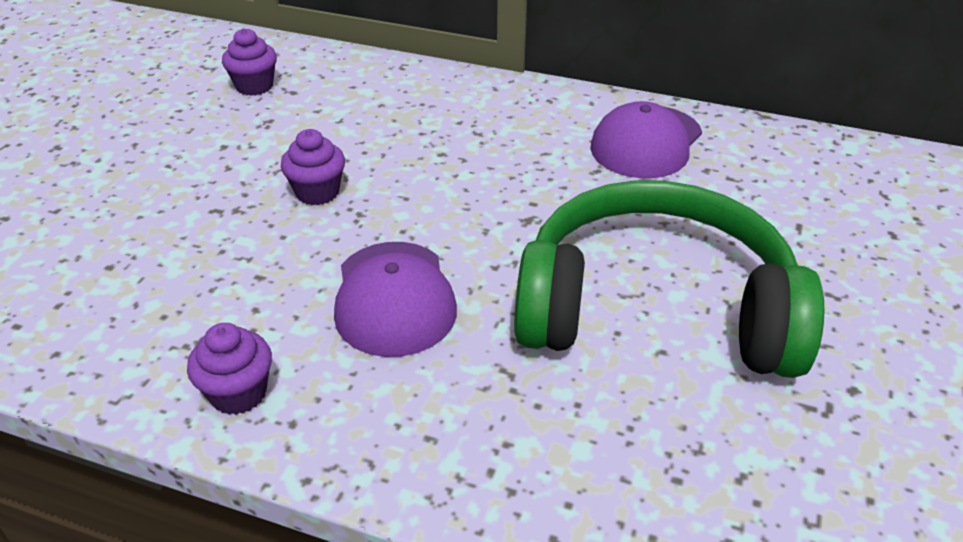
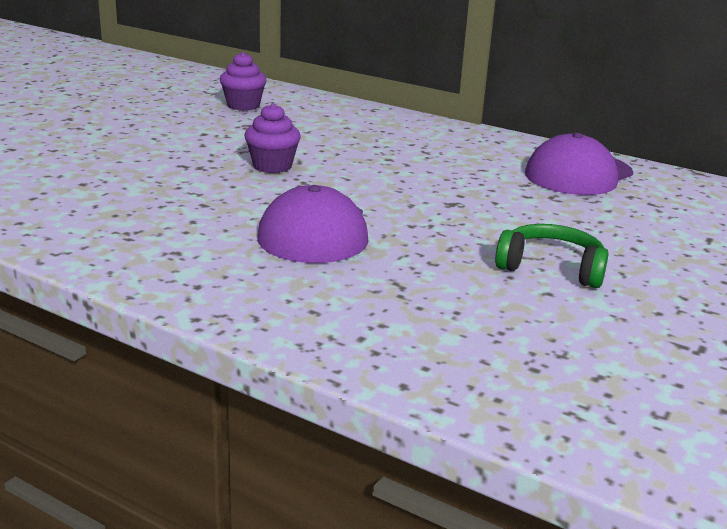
camera: 10 degrees right, 15 degrees down
(238, 393) = (159, 263): purple cupcake -> none
(655, 309) = (551, 268): green headphones -> green headphones, size x0.41

